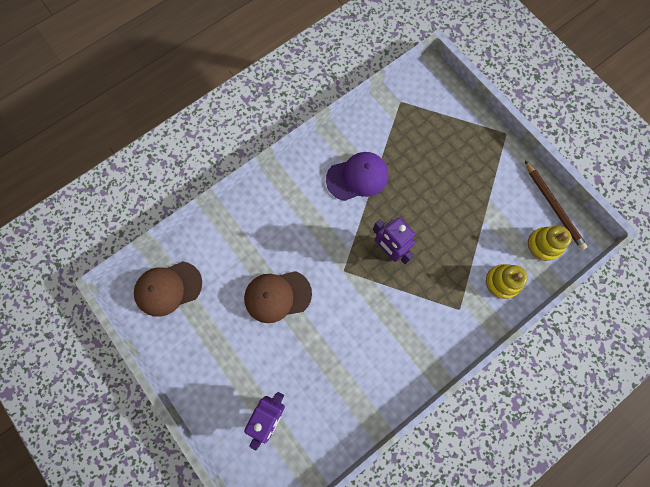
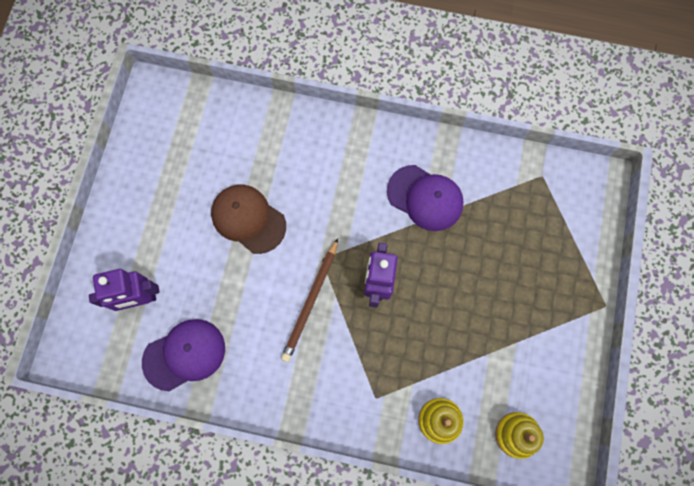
camera: 50 degrees right, 0 degrees up
(168, 288) = (178, 122): brown cap -> none
(334, 411) = (184, 354): none -> purple cap
(553, 206) = (568, 415): brown pencil -> brown pencil (311, 301)

